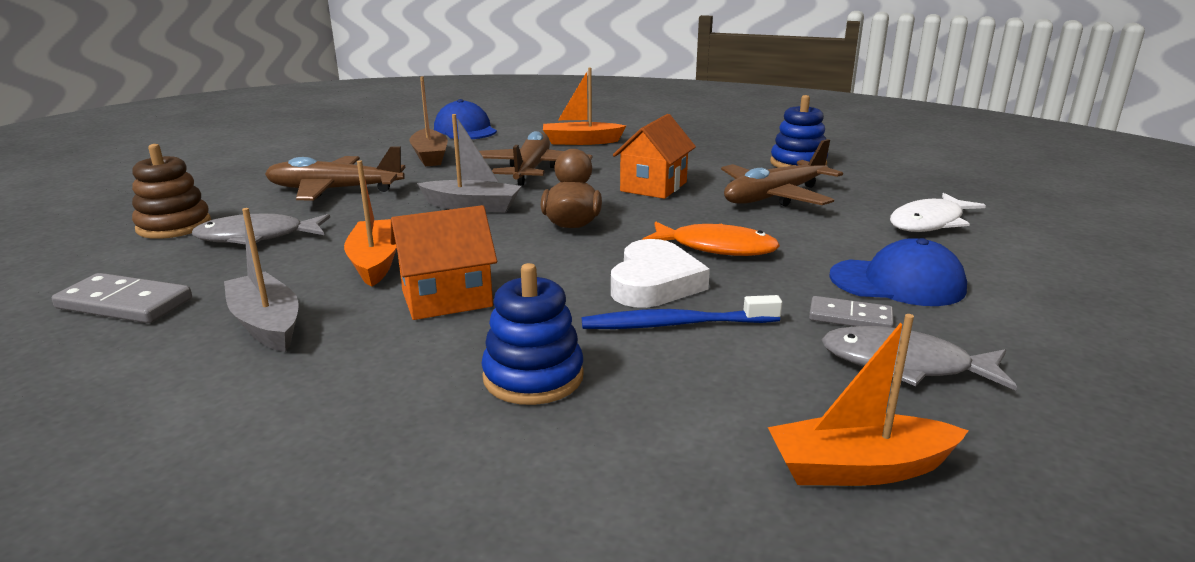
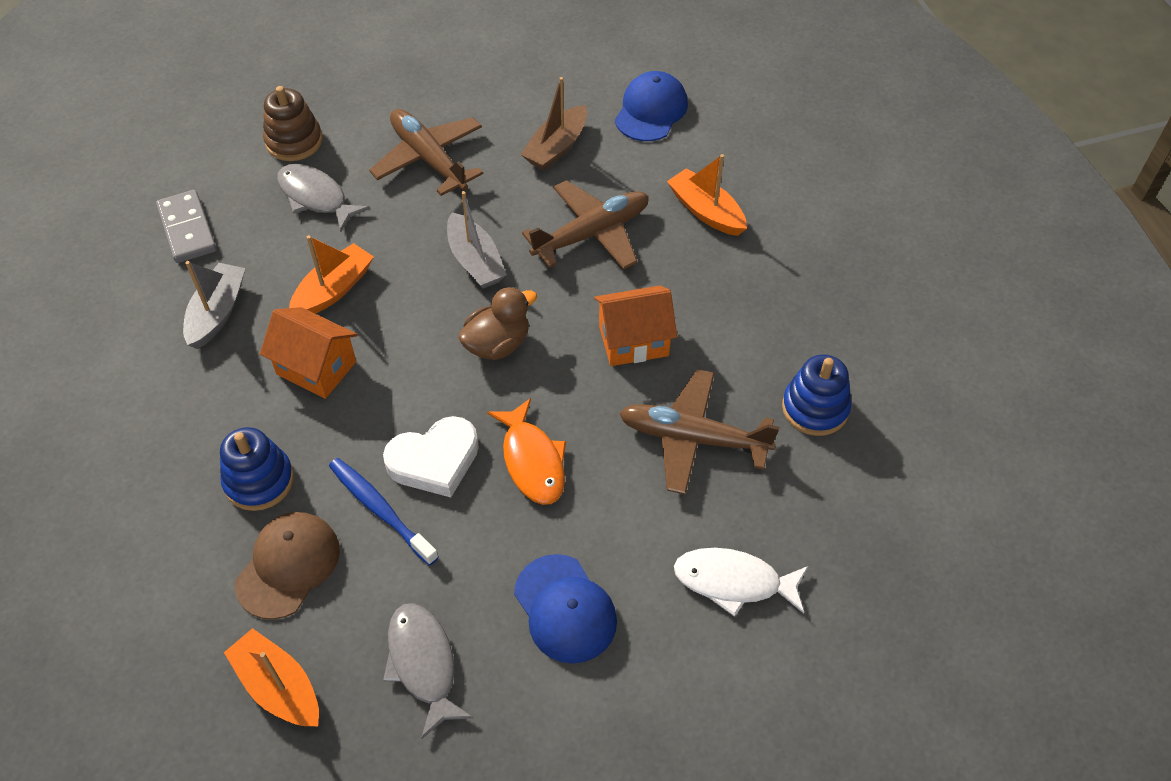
camera: 50 degrees right, 30 degrees up
(680, 399) = (288, 566): none -> brown cap
(850, 317) = (473, 604): grey domino -> none

